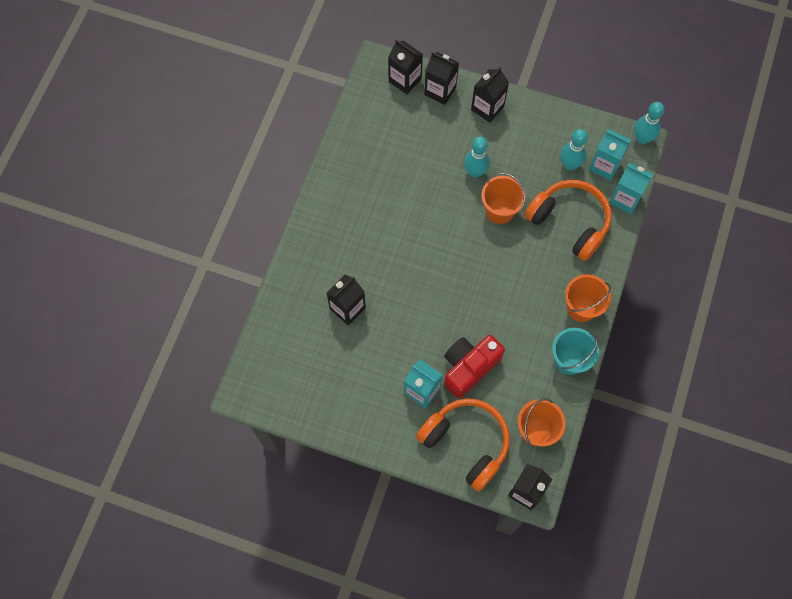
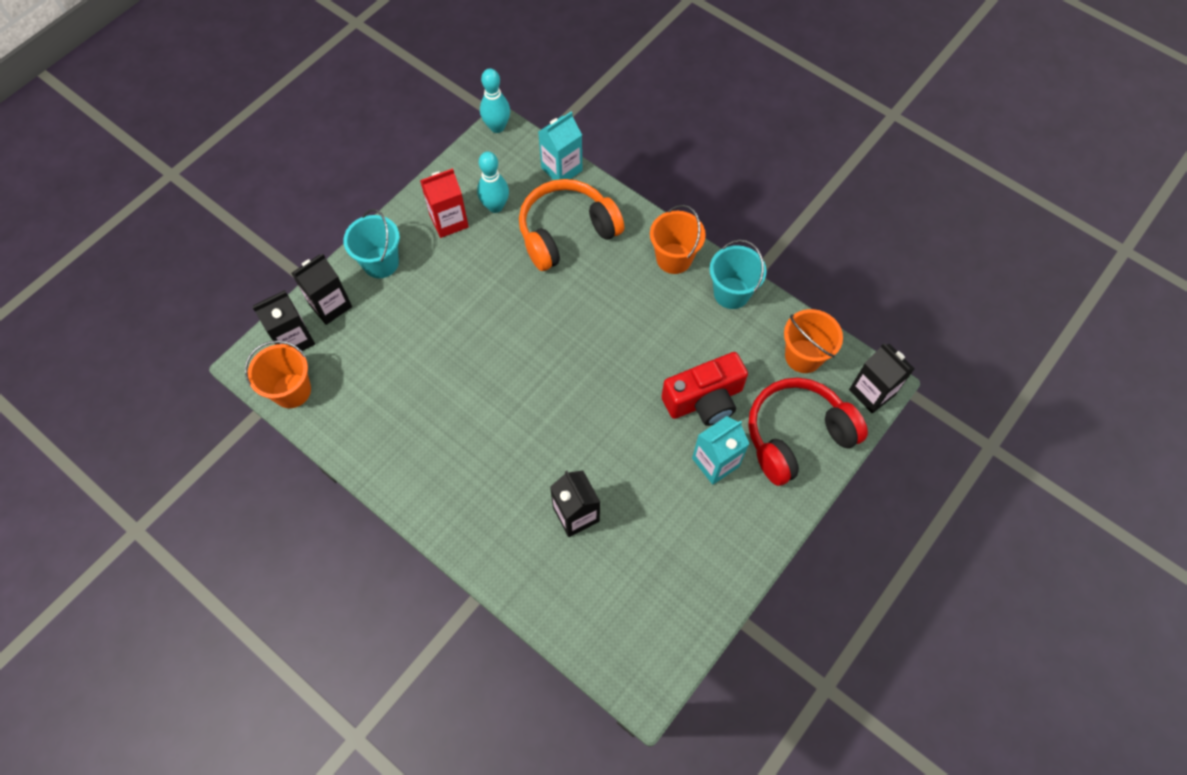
camera: 70 degrees left, 5 degrees down
(466, 443) = (796, 435): orange headphones -> red headphones
(469, 367) = (704, 400): red camera -> red camera turned 90 degrees counterclockwise
(475, 172) = (458, 305): turquoise bowling pin -> none
(487, 108) = (381, 263): black carton -> turquoise bucket
(500, 210) = (520, 297): orange bucket -> orange bucket (292, 390)
(542, 138) = (449, 221): none -> red carton
(605, 166) = (513, 173): turquoise carton -> none

